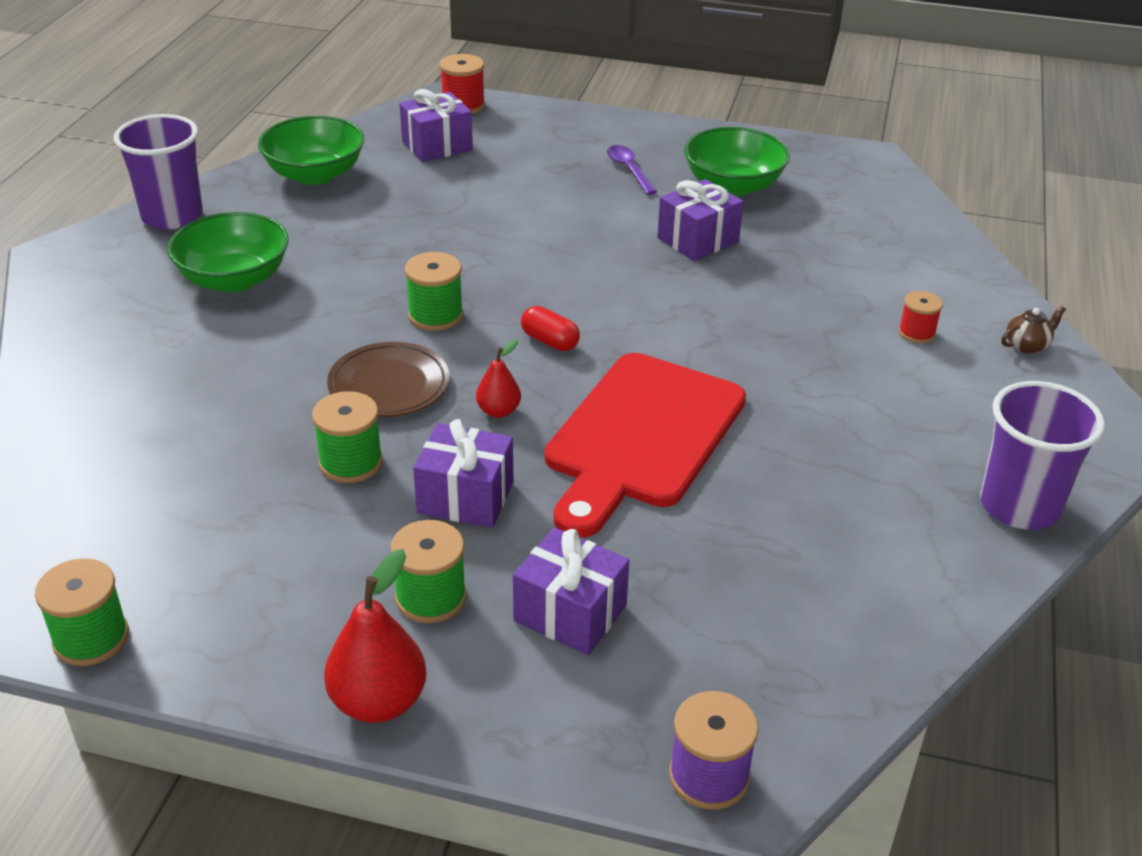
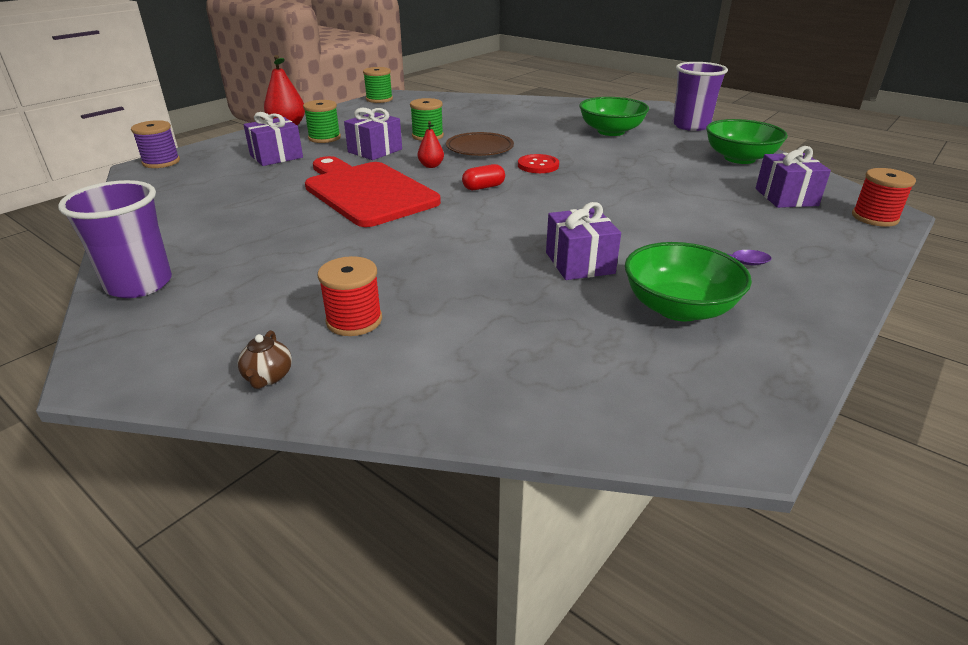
camera: 115 degrees right, 5 degrees down
(435, 315) = (538, 165): green spool -> red button
(916, 333) = (354, 320): red spool -> red spool, size x1.51

